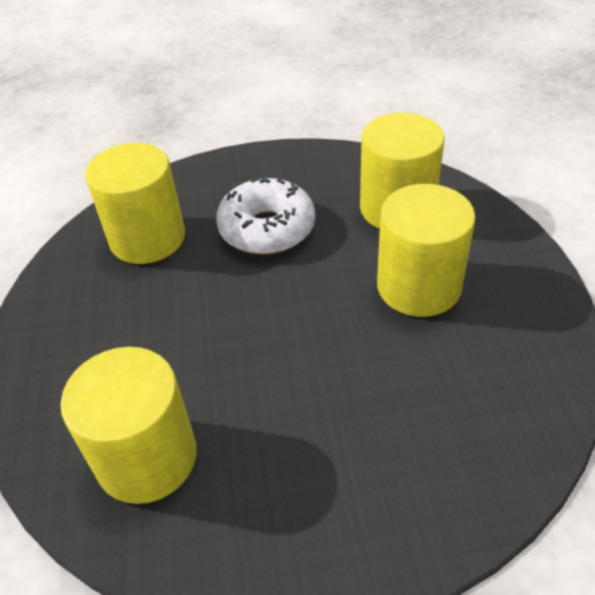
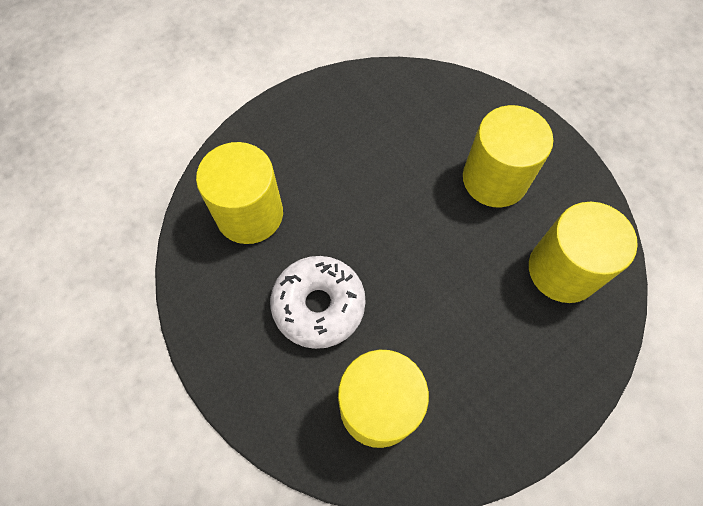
camera: 120 degrees left, 20 degrees up
(418, 286) = (333, 170): yellow cylinder -> yellow cylinder (495, 179)

